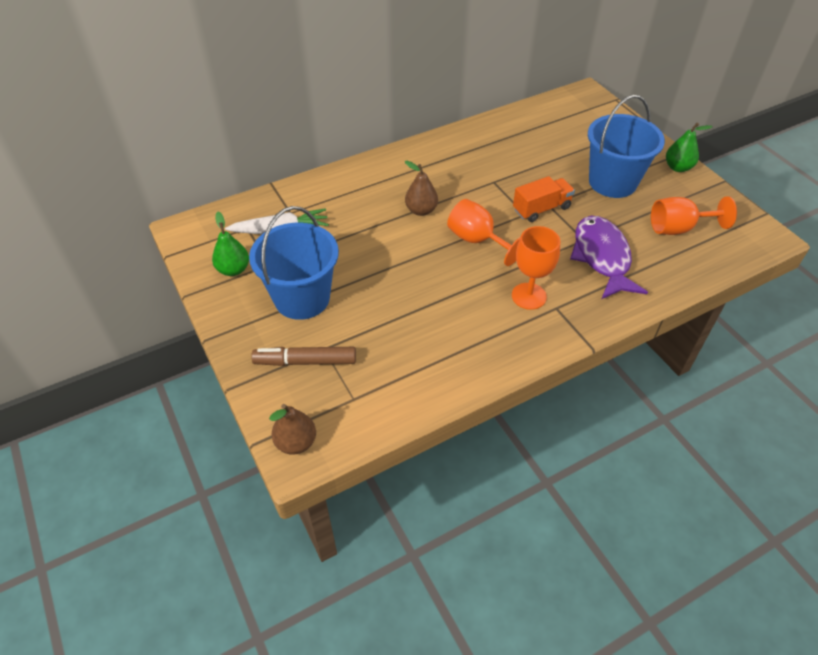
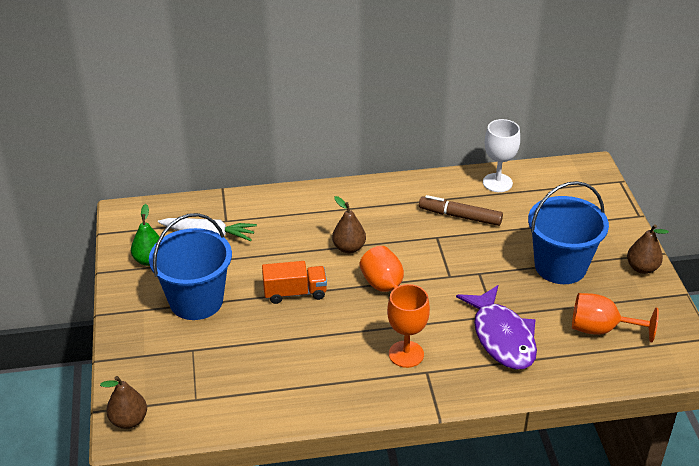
camera: 20 degrees right, 10 degrees down
(305, 361) = (171, 356): brown marker -> brown marker (460, 216)
(517, 122) = (497, 183): none -> white goblet
(541, 209) = (469, 275): orange truck -> orange truck (295, 293)
(602, 257) = (502, 337): purple fish -> purple fish turned 150 degrees clockwise
(678, 167) = (642, 268): green pear -> brown pear

